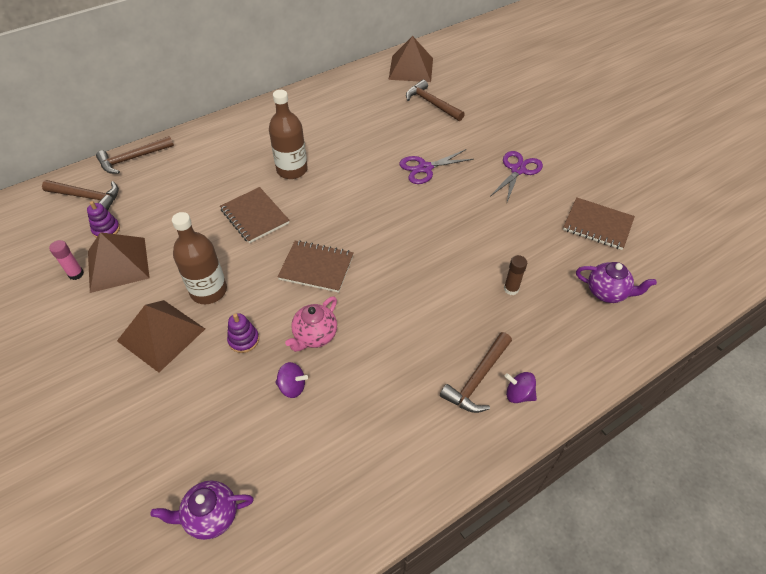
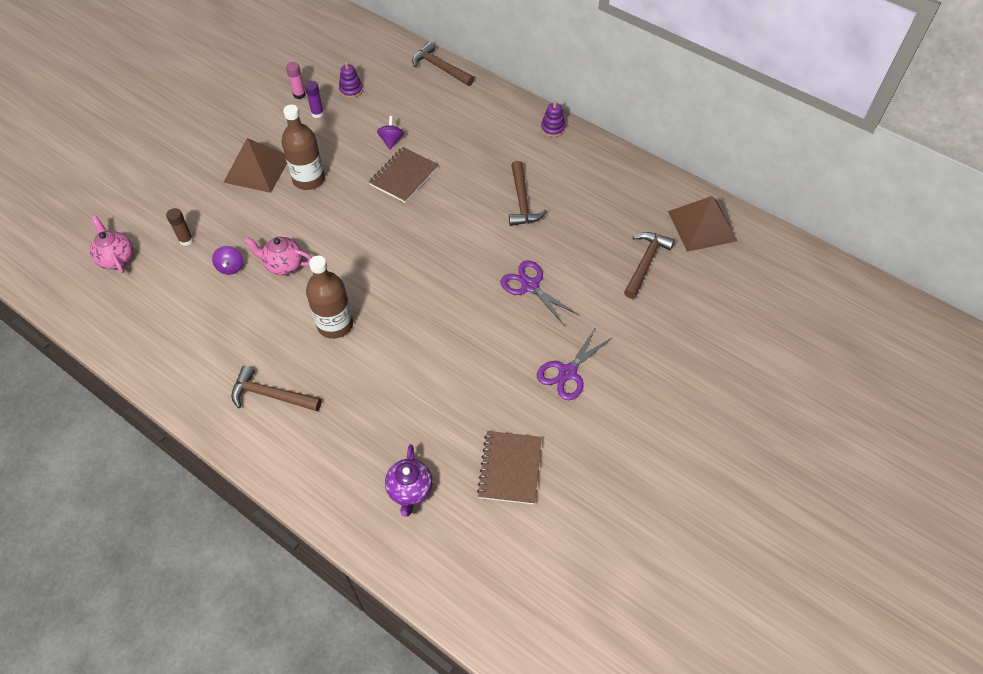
camera: 70 degrees right, 5 degrees up
(87, 197) = (382, 62): brown hammer -> brown hammer (522, 201)
(118, 264) = (317, 113): brown pyramid -> purple glue stick
(211, 516) = (116, 258): purple teapot -> pink teapot
(243, 340) = (266, 220): purple stacking toy -> purple stacking toy (552, 128)
(292, 170) = (477, 180): brown bottle -> brown bottle (335, 324)
(316, 267) = (359, 241): brown notebook -> none
(511, 289) = (385, 401): brown glue stick -> brown glue stick (186, 240)
(518, 170) = (567, 372): purple scissors -> purple scissors turned 120 degrees clockwise
(518, 394) = (263, 430): purple spinning top -> purple spinning top (391, 140)

